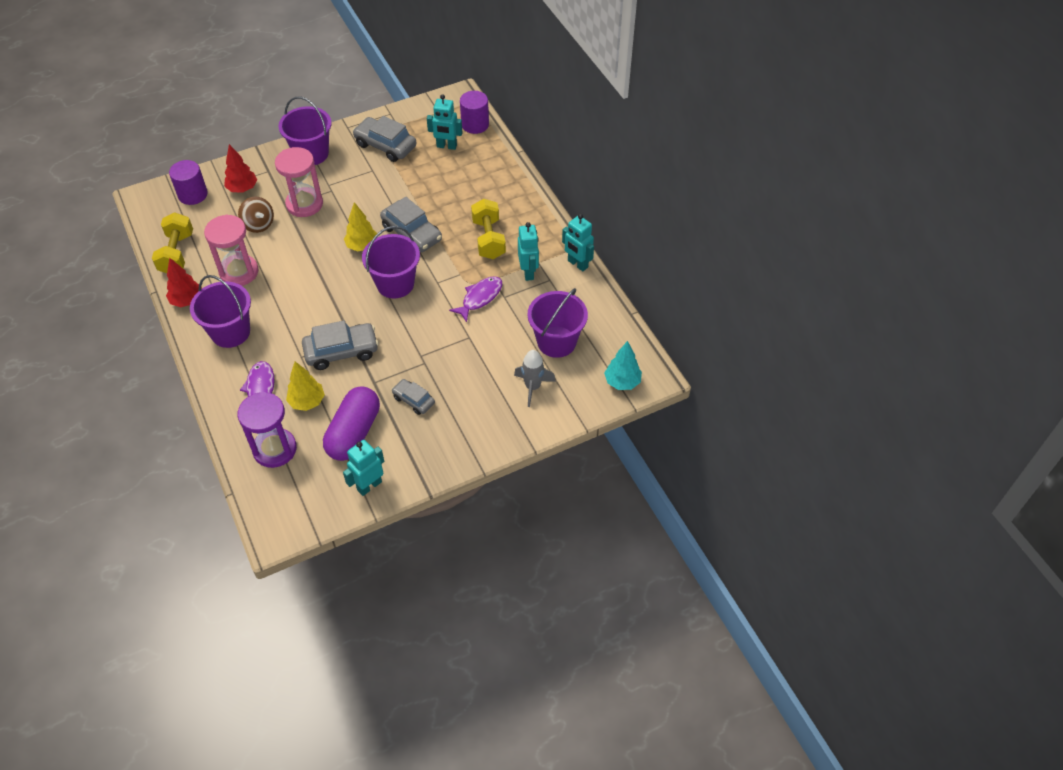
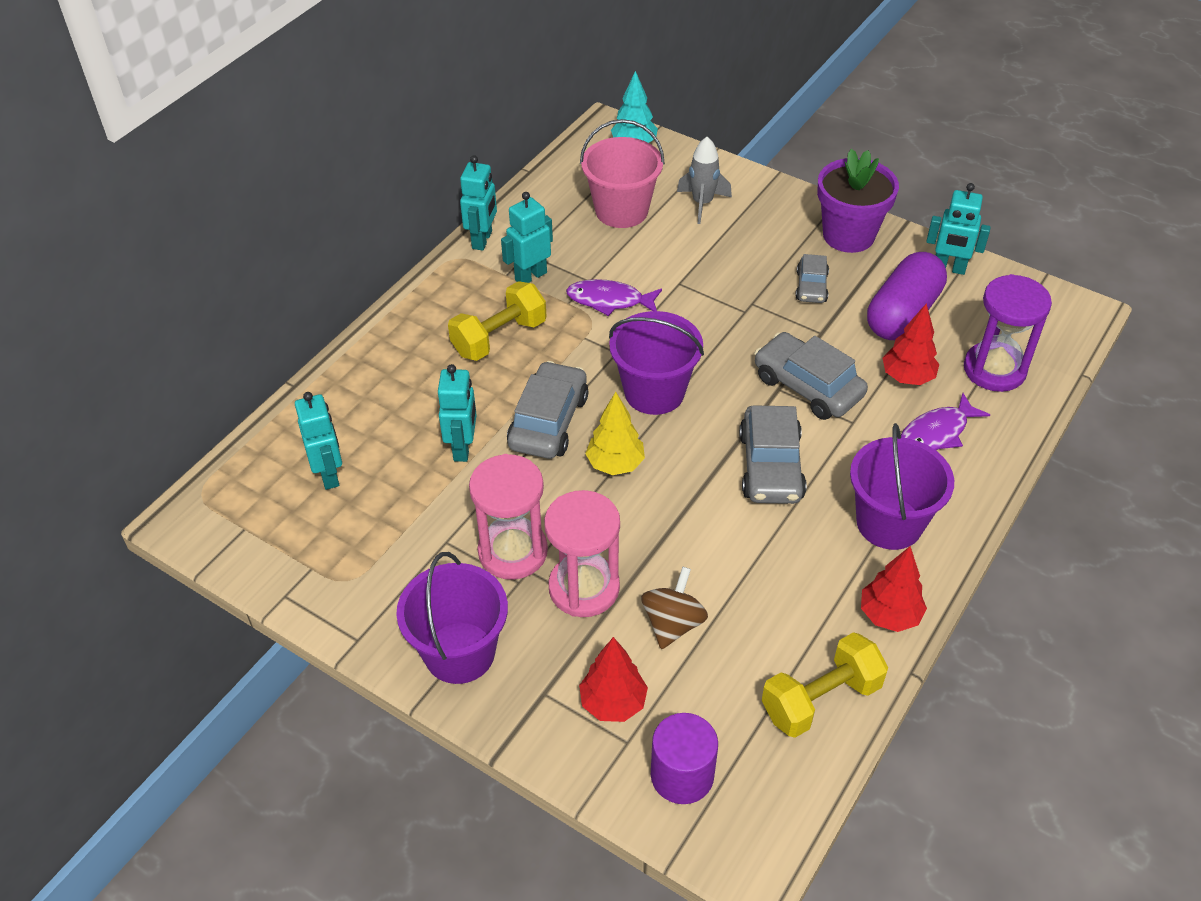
camera: 120 degrees left, 5 degrees down
(239, 272) = (783, 585): pink hourglass -> pink hourglass (513, 551)
(307, 402) = (907, 377): yellow tree -> red tree
(354, 433) = (902, 314): purple capsule -> purple capsule turned 45 degrees counterclockwise
(385, 145) = (375, 556): grey car -> grey car (771, 466)
(422, 196) = (463, 448): none -> turquoise robot
(442, 449) = (848, 235): none -> purple flower pot
(475, 124) = (254, 464): purple cylinder -> none
(556, 342) = (621, 210): purple bucket -> pink bucket

